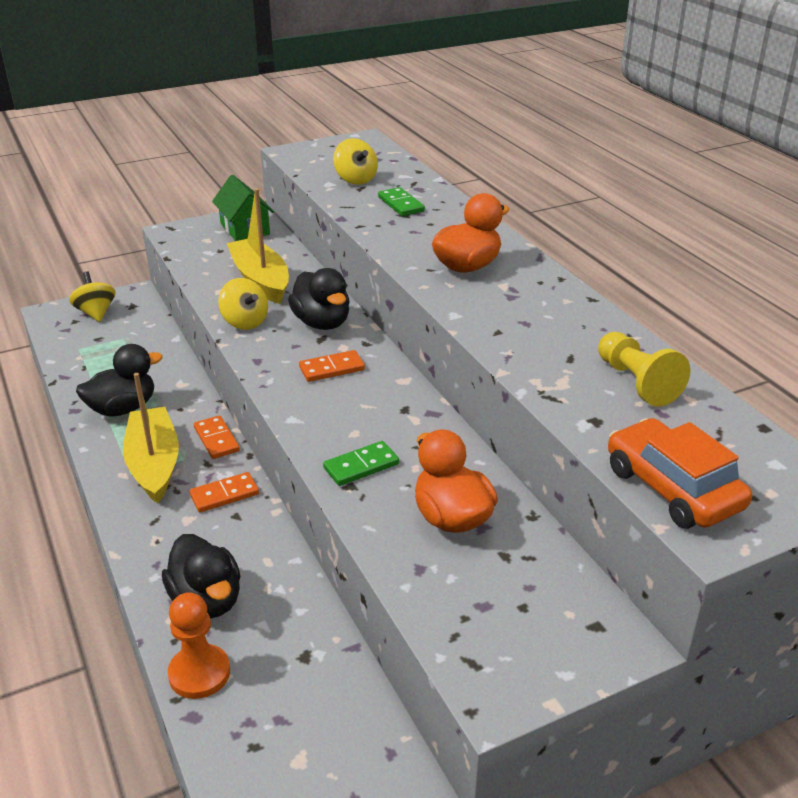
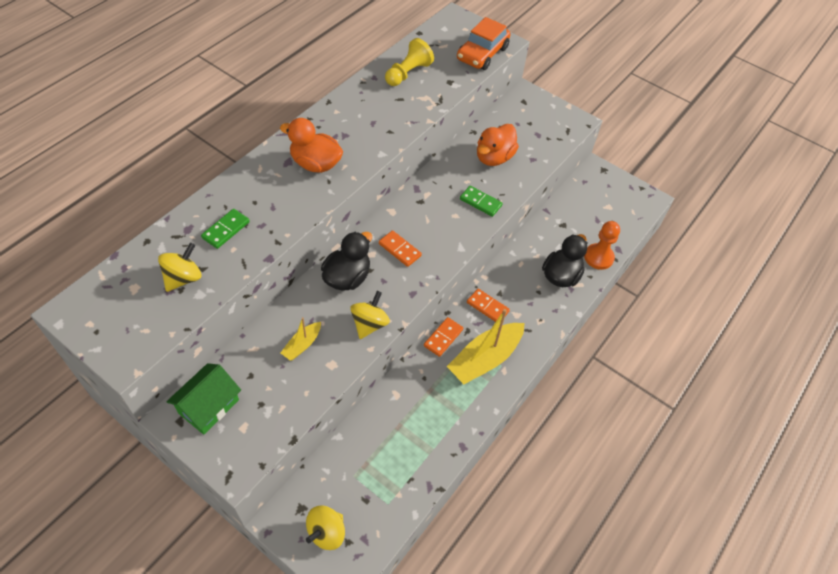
camera: 120 degrees left, 20 degrees up
(123, 408) = (443, 414): black duck -> none
(260, 280) = (302, 345): yellow boat -> yellow boat, size x0.50

